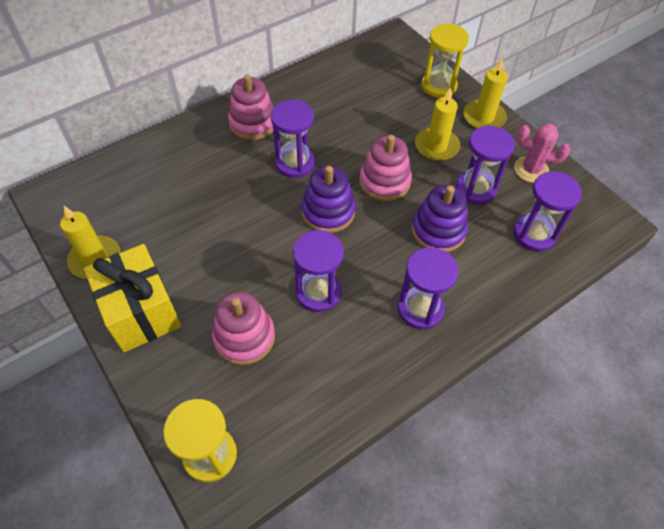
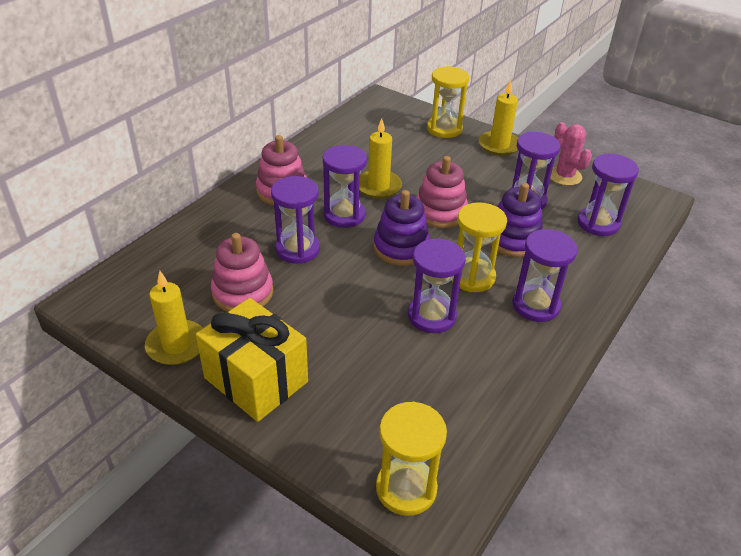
camera: 20 degrees left, 15 degrees down
(236, 189) = (297, 249): none -> purple hourglass
(244, 337) = (380, 373): pink stacking toy -> pink stacking toy (243, 292)
(377, 261) = (472, 277): none -> yellow hourglass
(436, 146) = (471, 175): yellow candle -> yellow candle (378, 186)
(531, 170) = (564, 176): pink cactus -> pink cactus turned 60 degrees clockwise

